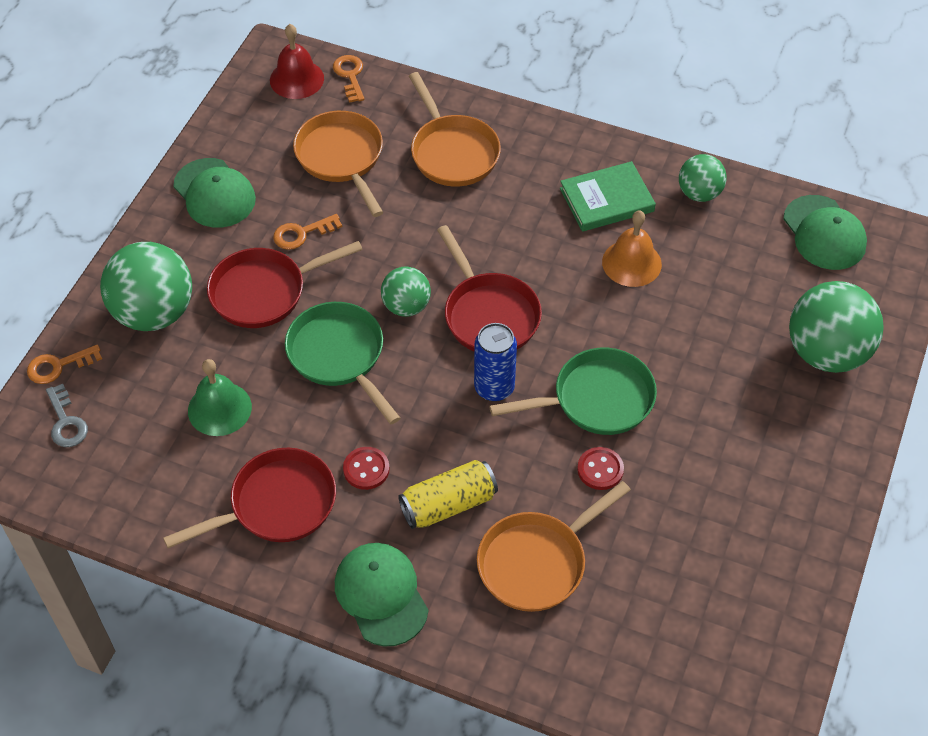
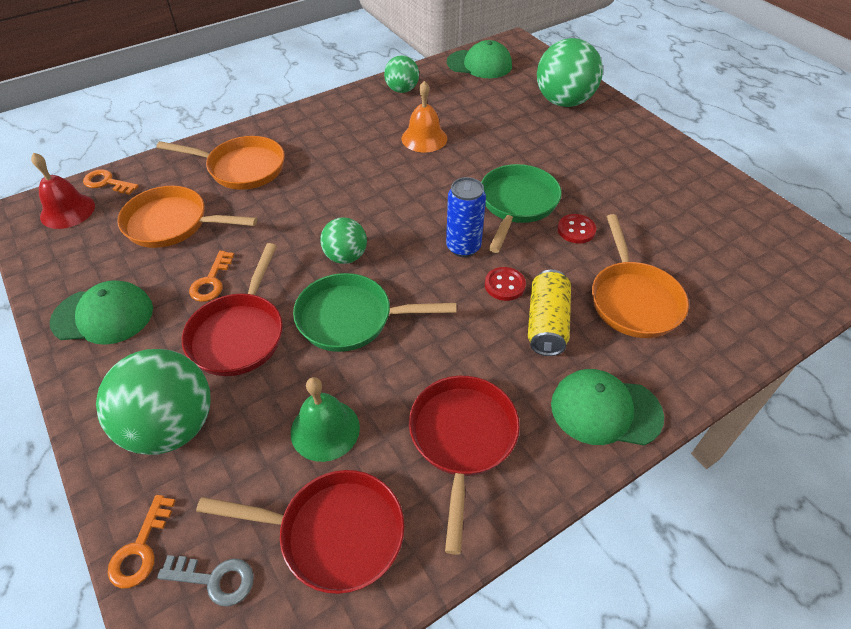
camera: 55 degrees left, 5 degrees down
(366, 469) = (475, 357): red button -> red button (504, 285)
(489, 314) = (398, 219): red pan -> red pan (334, 533)
(606, 200) = (364, 124): green book -> none

